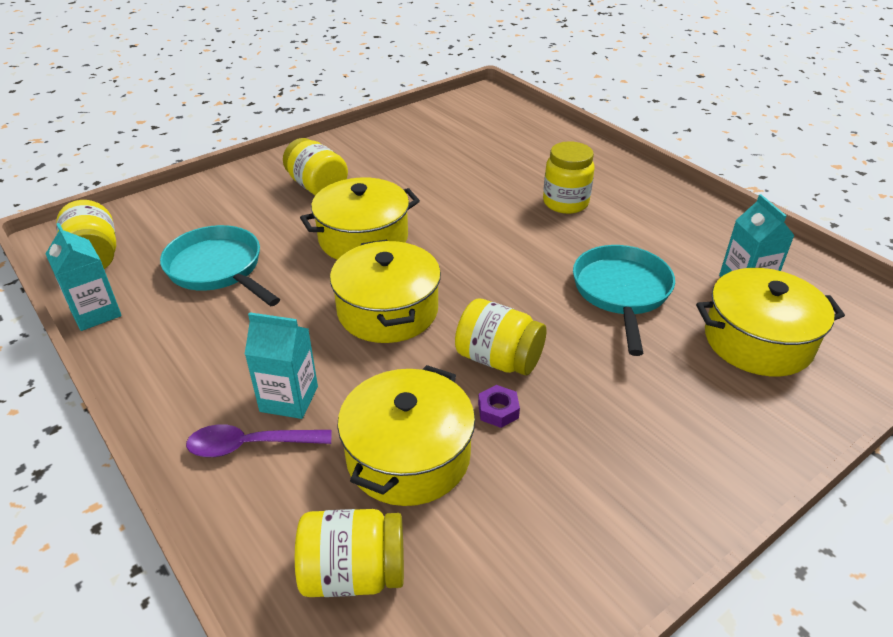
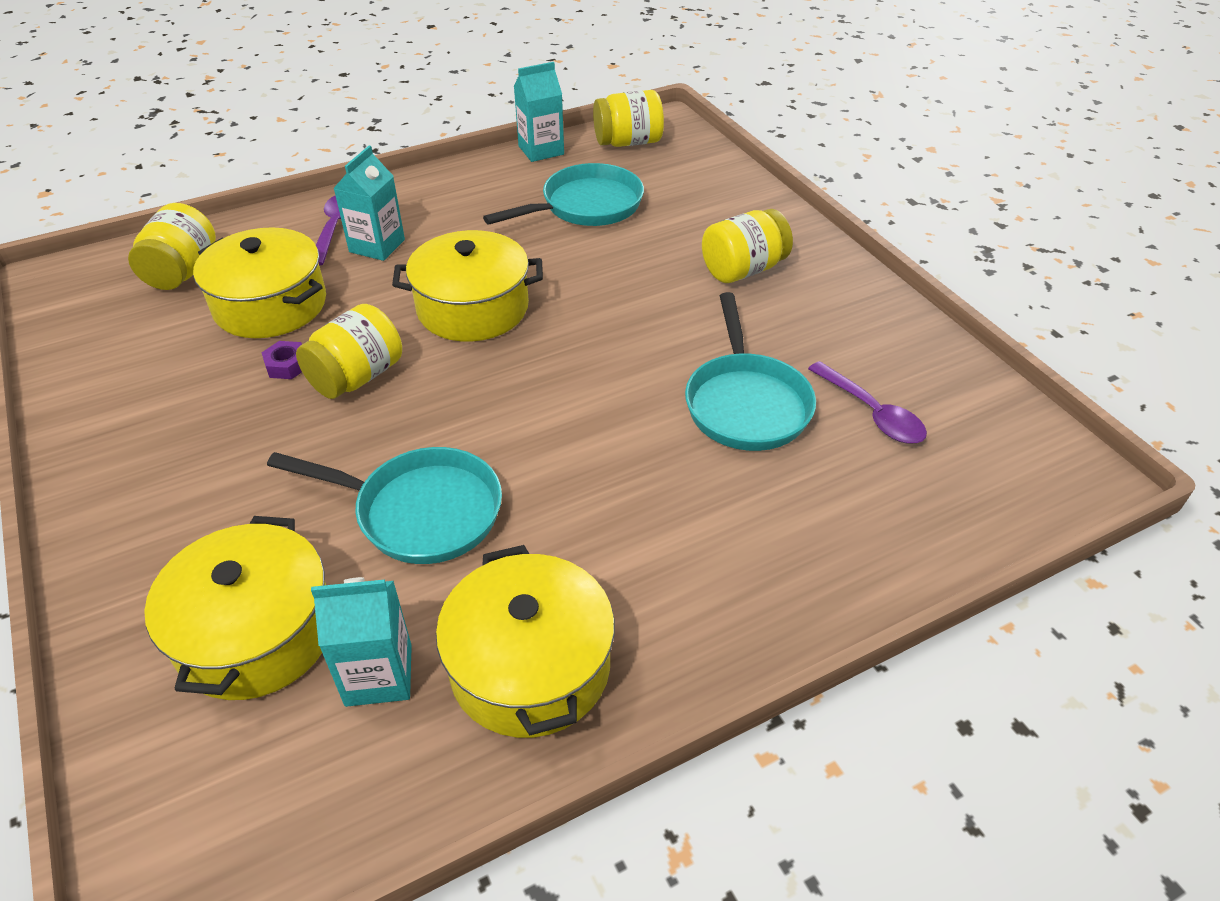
camera: 100 degrees right, 5 degrees up
(363, 238) = (616, 299): yellow pot -> yellow pot (530, 666)
(459, 142) = (872, 413): none -> purple spoon
(465, 180) = (746, 403): none -> turquoise pan
(565, 203) = (661, 505): yellow jar -> none

